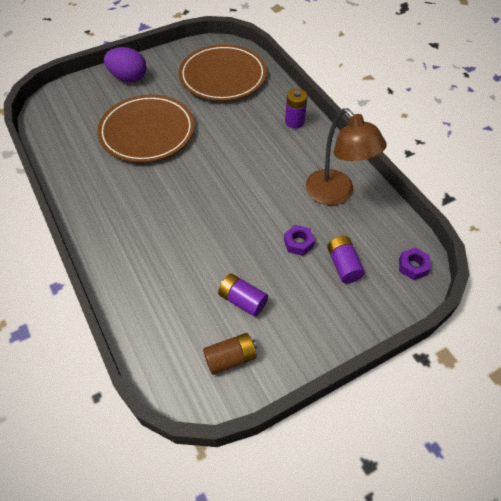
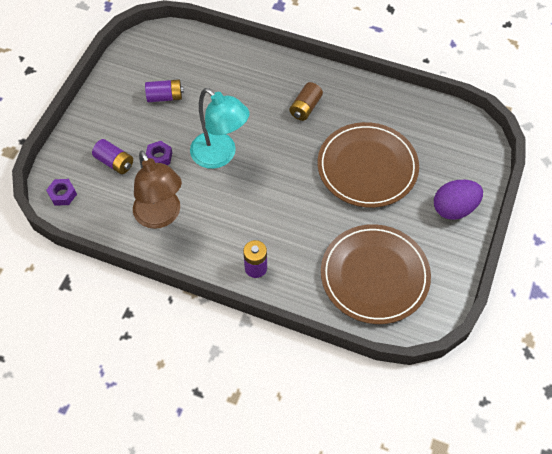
camera: 140 degrees right, 5 degrees up
(230, 358) = (144, 64): brown battery -> brown battery (305, 108)
(245, 210) = (220, 156): none -> turquoise lamp
(336, 194) = (161, 216): brown lamp -> brown lamp turned 135 degrees counterclockwise

